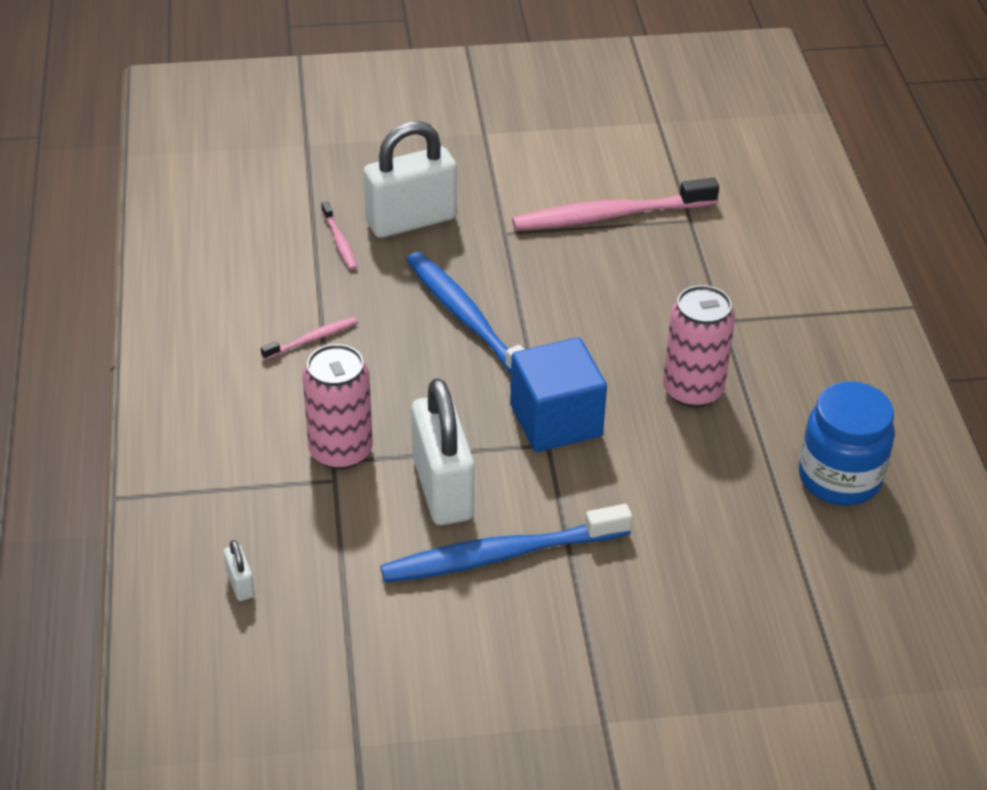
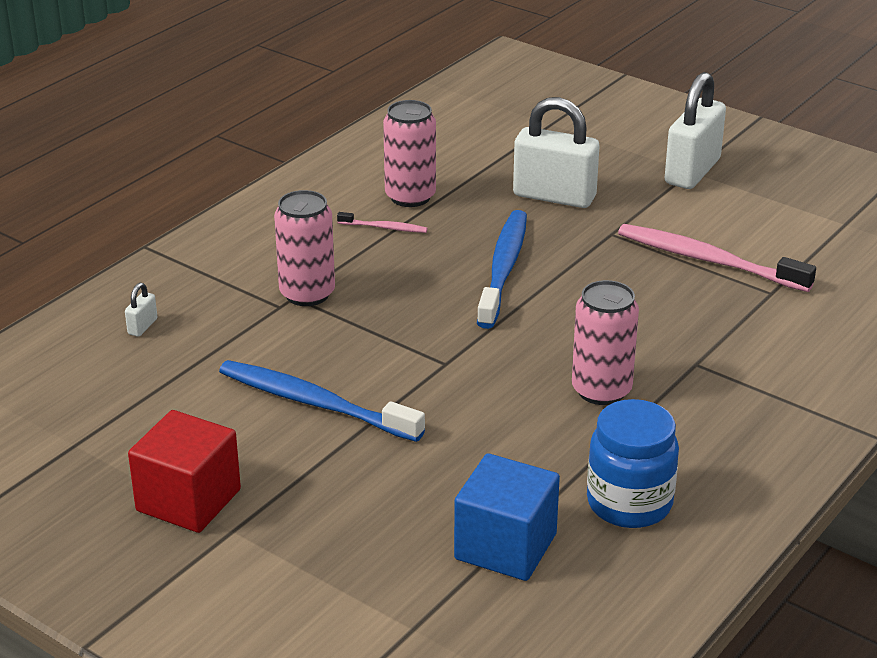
camera: 45 degrees right, 10 degrees down
(289, 292) = (410, 197): none -> pink can
(339, 241) = (486, 185): pink toothbrush -> none
(442, 488) = (337, 348): white padlock -> white padlock (692, 171)
(531, 723) = (188, 500): none -> red cube
(556, 420) = (472, 354): blue cube -> blue cube (505, 546)

